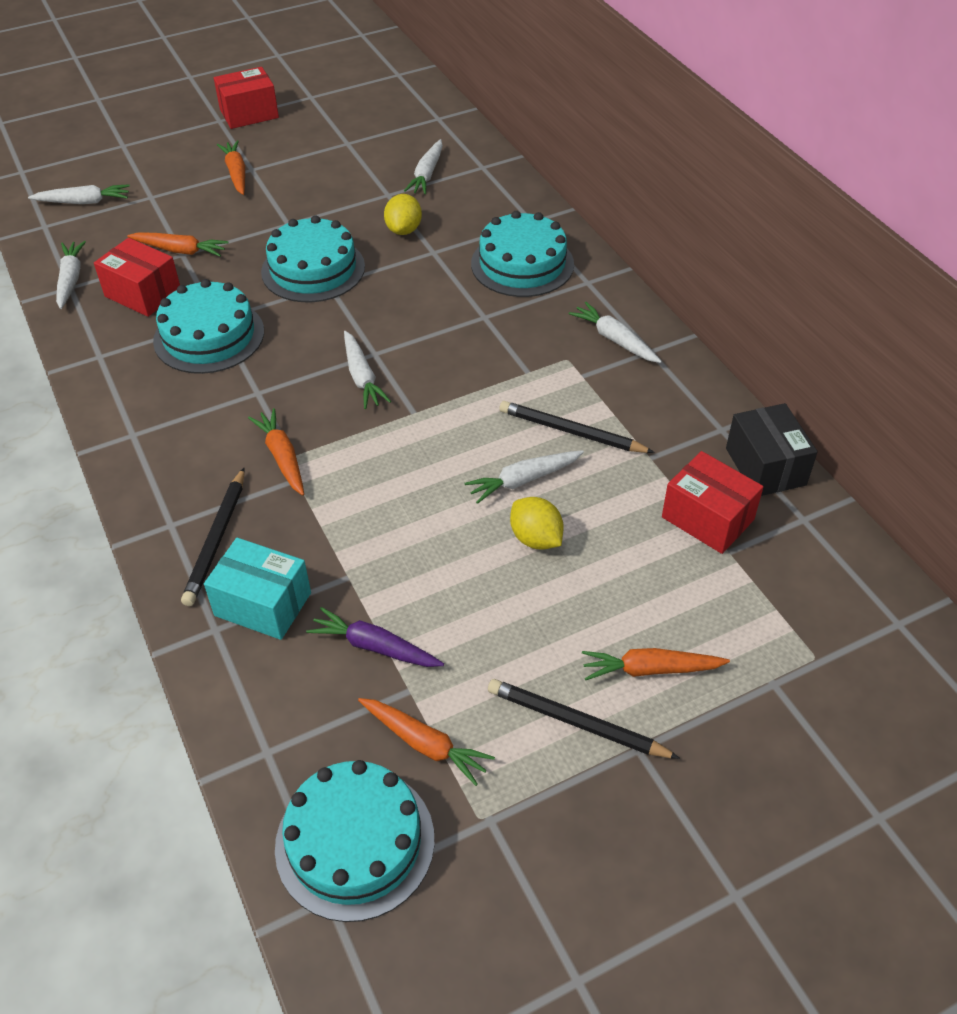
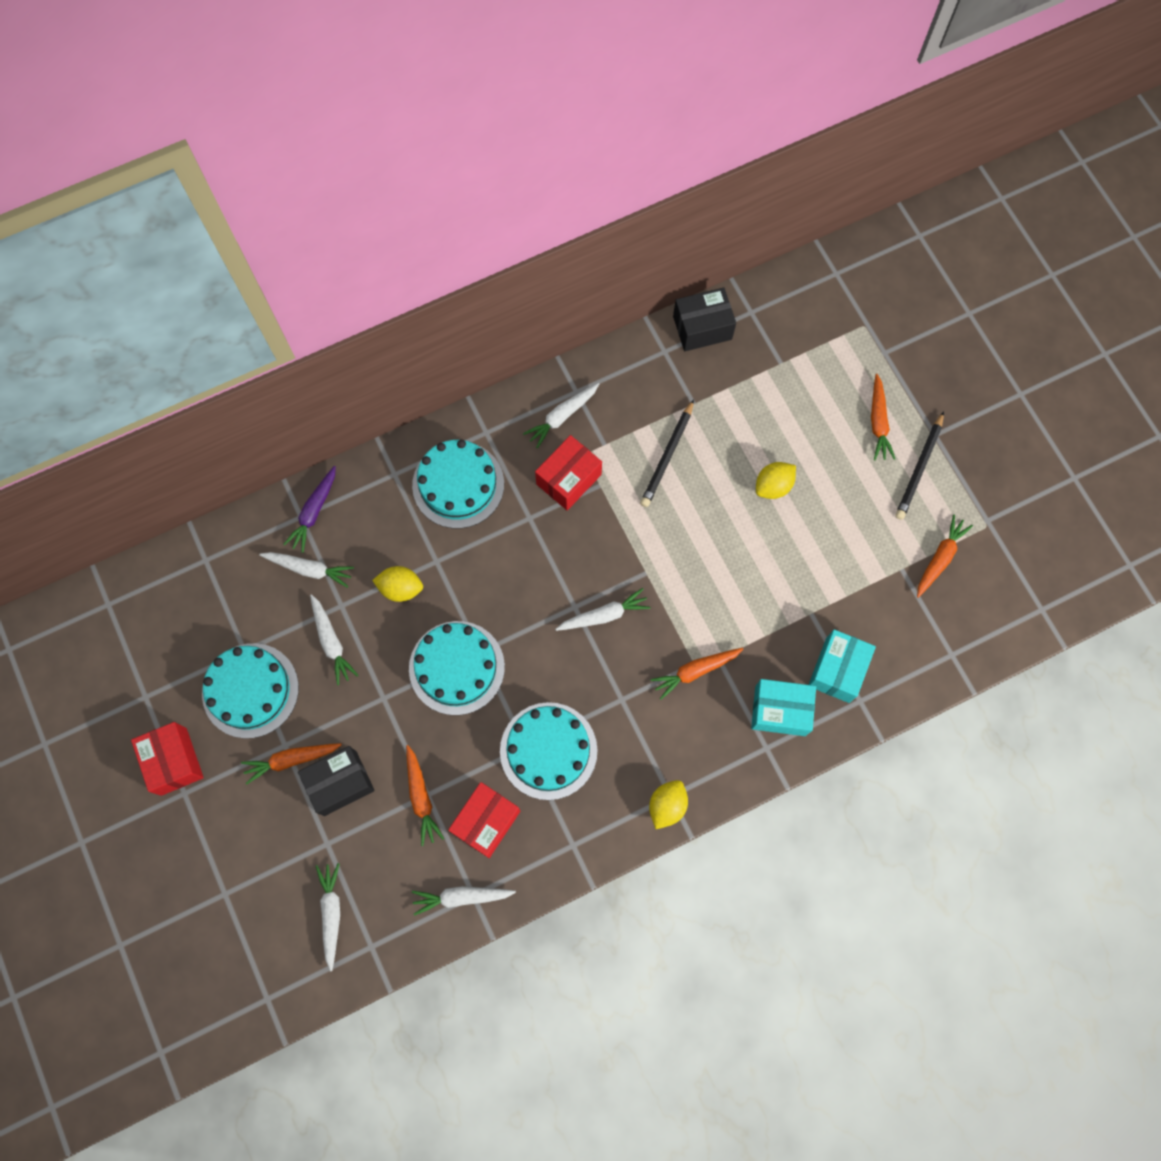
camera: 90 degrees left, 25 degrees up
(121, 431) = (667, 806): none -> yellow lemon
(180, 250) = (421, 797): orange carrot -> orange carrot turned 150 degrees clockwise
(207, 201) = (340, 783): none -> black box
(216, 539) = (780, 711): black pencil -> turquoise box
(355, 842) = (1007, 596): turquoise cake -> turquoise cake (250, 690)
(374, 646) = (869, 592): purple carrot -> purple carrot (314, 512)
(523, 480) = (717, 492): white carrot -> white carrot (331, 642)
(707, 518) = (752, 372): red box -> red box (568, 479)

